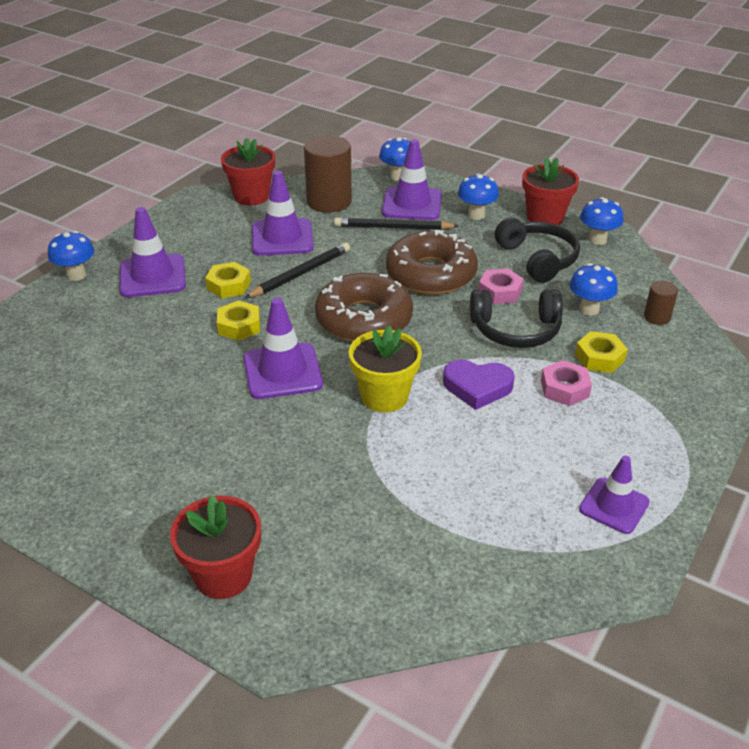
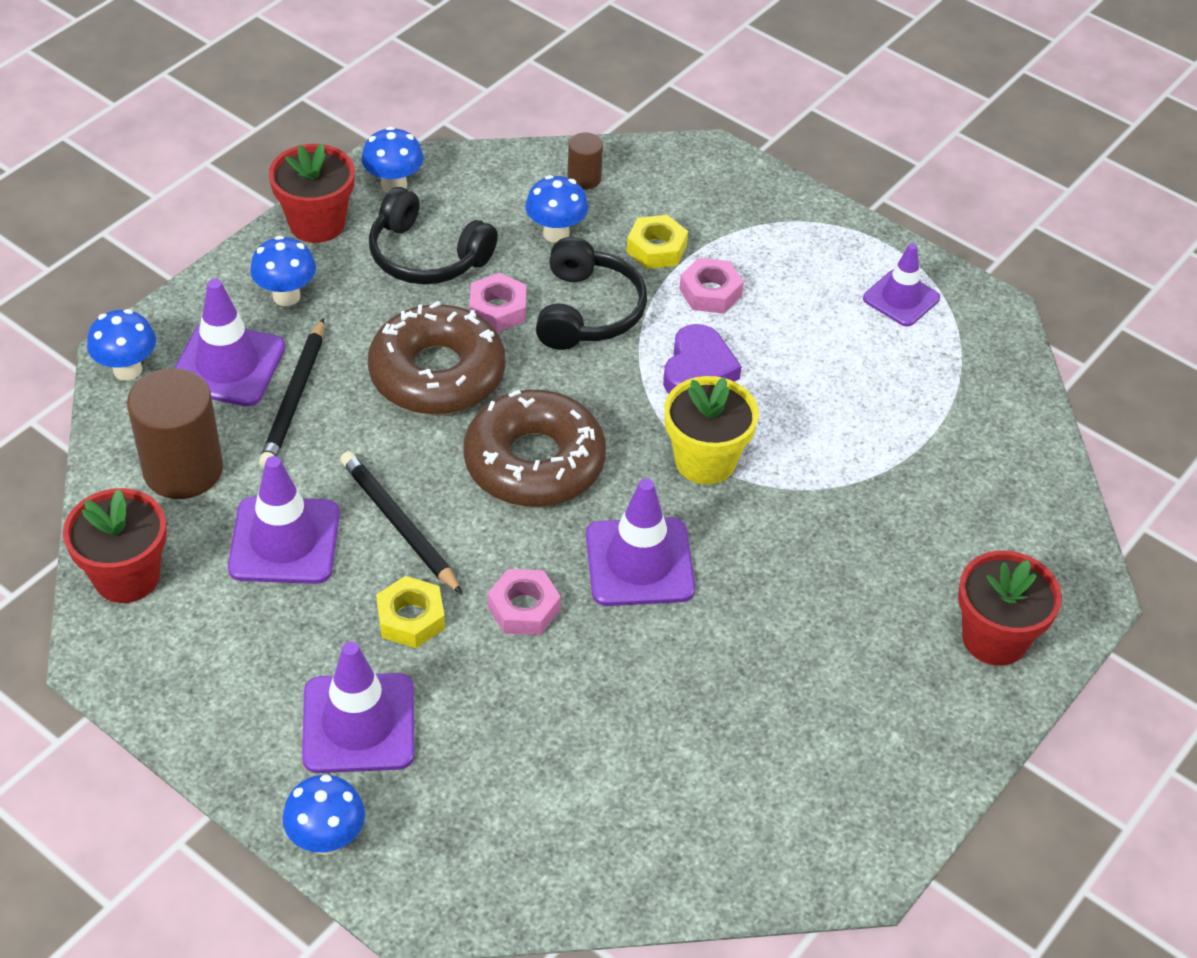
camera: 85 degrees left, 10 degrees up
(239, 326) = (524, 608): yellow nut -> pink nut
(537, 259) = (427, 255): black headphones -> black headphones turned 135 degrees counterclockwise

